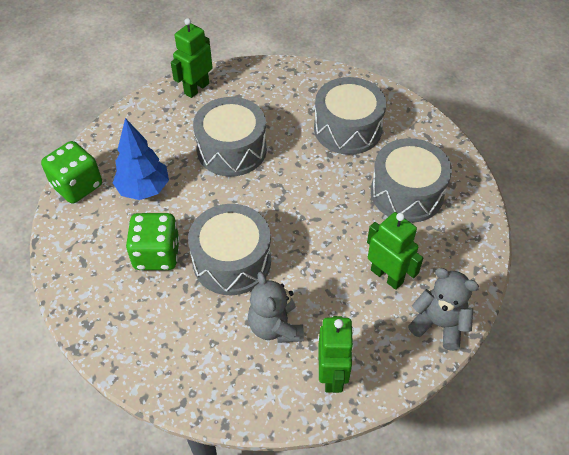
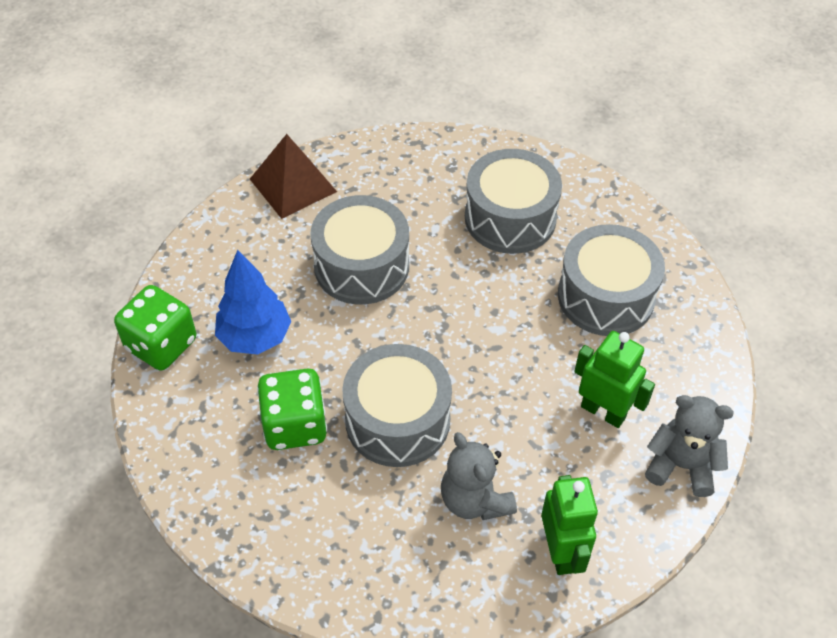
camera: 10 degrees left, 0 degrees up
(196, 88) = (293, 185): green robot -> brown pyramid

